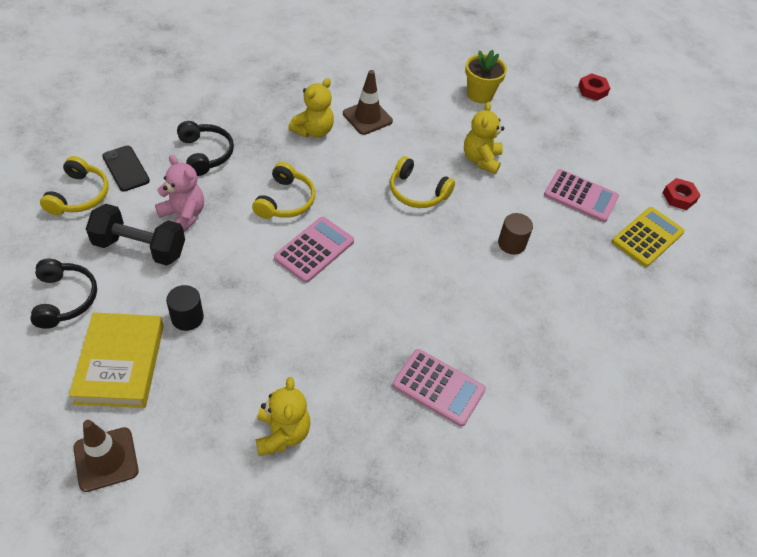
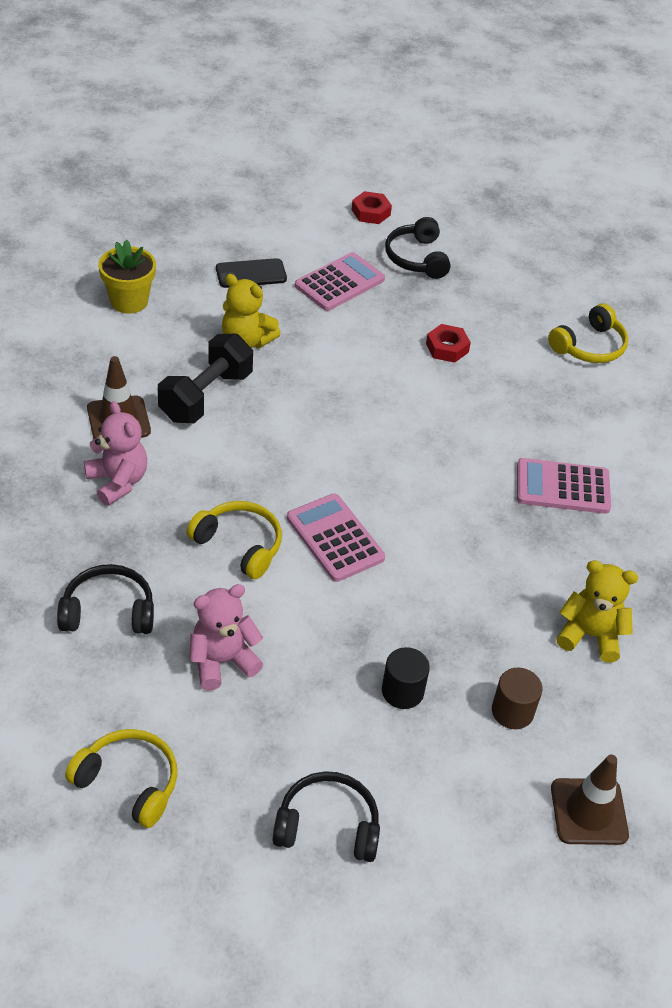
camera: 70 degrees left, 5 degrees down
(120, 363) = (454, 776): yellow book -> none
(126, 168) = (96, 714): black phone -> black phone (251, 274)
(140, 248) = (264, 722): black dumbbell -> black dumbbell (206, 396)
(313, 131) = (118, 481): yellow teddy bear -> pink teddy bear
(417, 192) = (276, 414): yellow headphones -> yellow headphones (589, 346)
(438, 387) = (562, 487): pink calculator -> pink calculator turned 135 degrees counterclockwise
(511, 243) = (388, 363): brown cylinder -> brown cylinder (512, 711)
(592, 90) = (173, 205): red nut -> red nut (447, 348)
(647, 237) = (417, 258): yellow calculator -> black headphones

